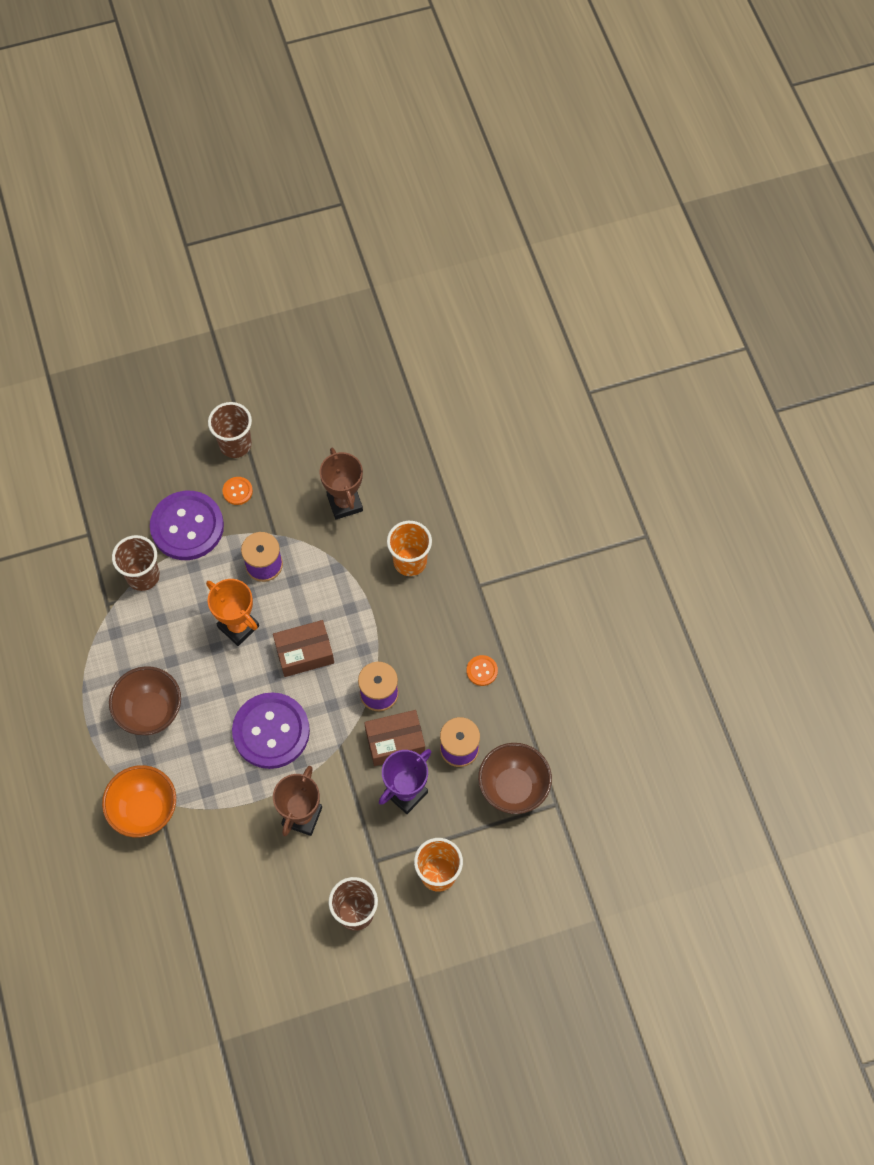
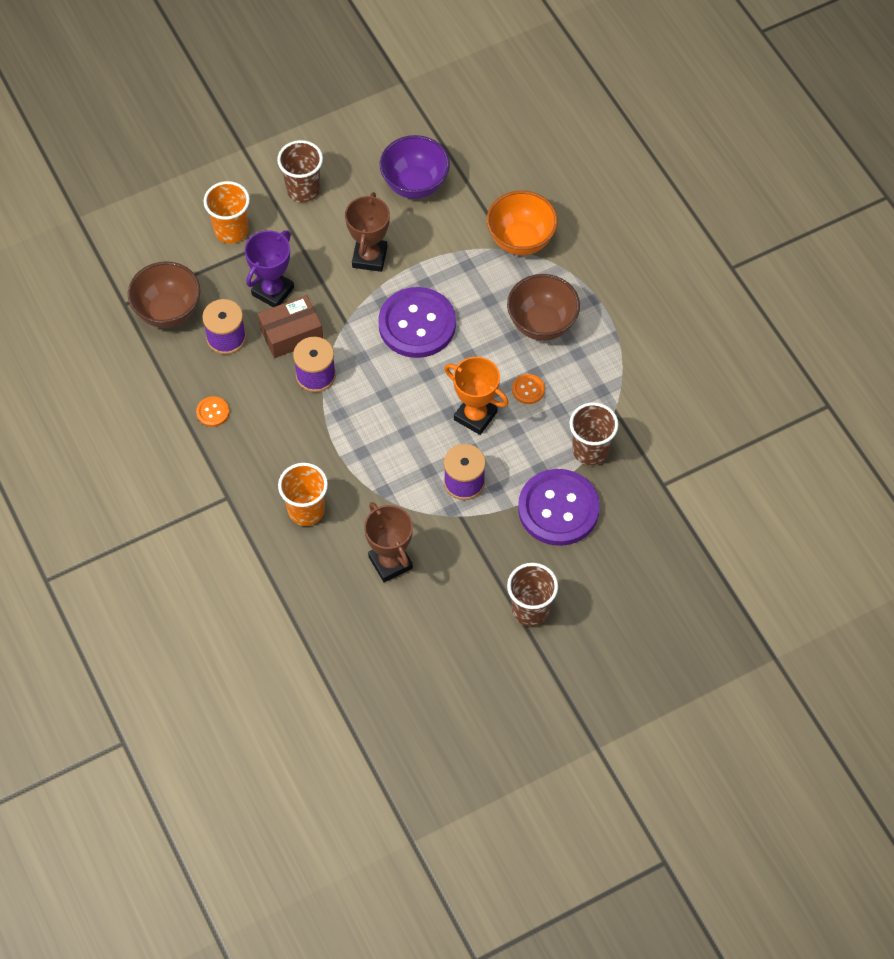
camera: 170 degrees right, 5 degrees down
(237, 491) = (513, 556): orange button -> orange button (528, 390)
(237, 898) = (415, 184): none -> purple bowl
(304, 653) = (400, 401): brown box -> none

